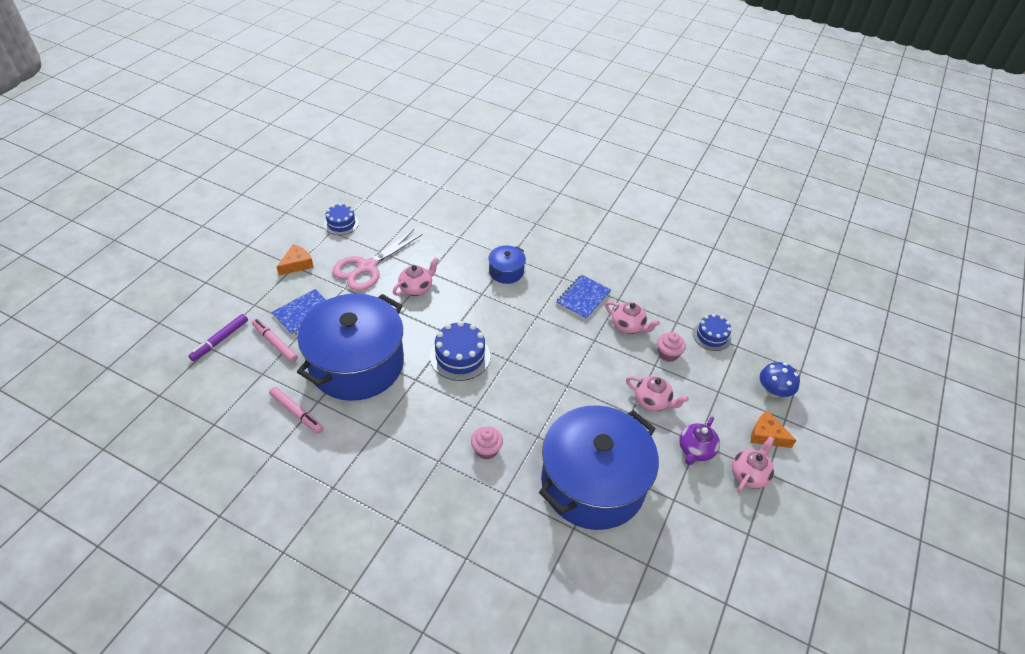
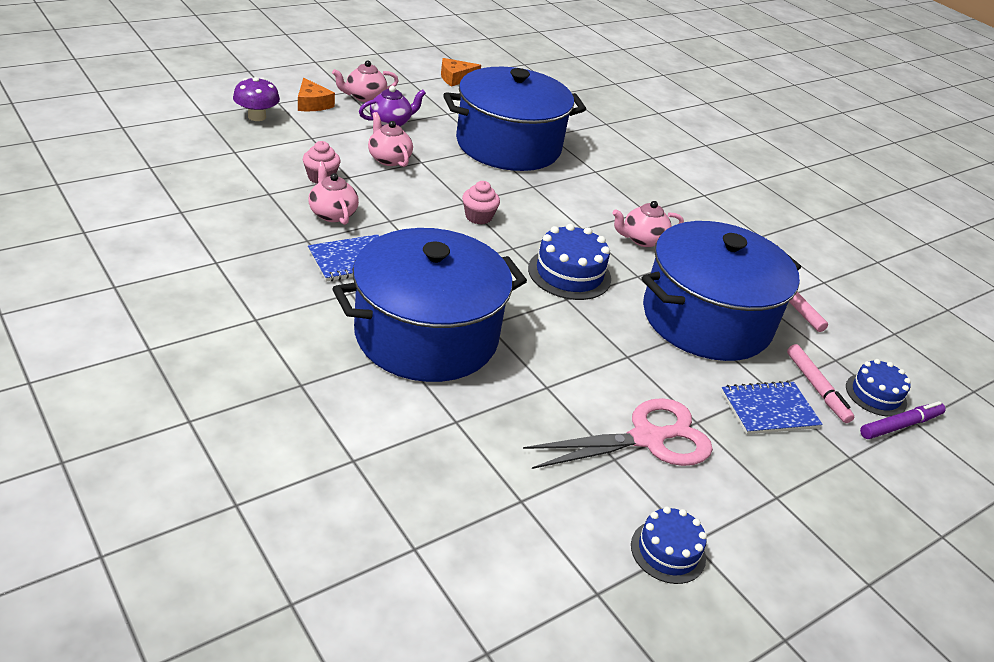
camera: 155 degrees left, 10 degrees down
(297, 264) = (771, 499): orange cheese -> orange cheese (455, 78)
(416, 288) = (581, 372): pink teapot -> pink teapot (642, 239)
(486, 450) = (592, 199): pink cupcake -> pink cupcake (478, 217)
(506, 271) = (426, 335): blue pot -> blue pot, size x2.37
(711, 336) = (248, 168): blue cake -> blue cake (876, 394)
(773, 391) = (257, 117): blue mushroom -> purple mushroom

